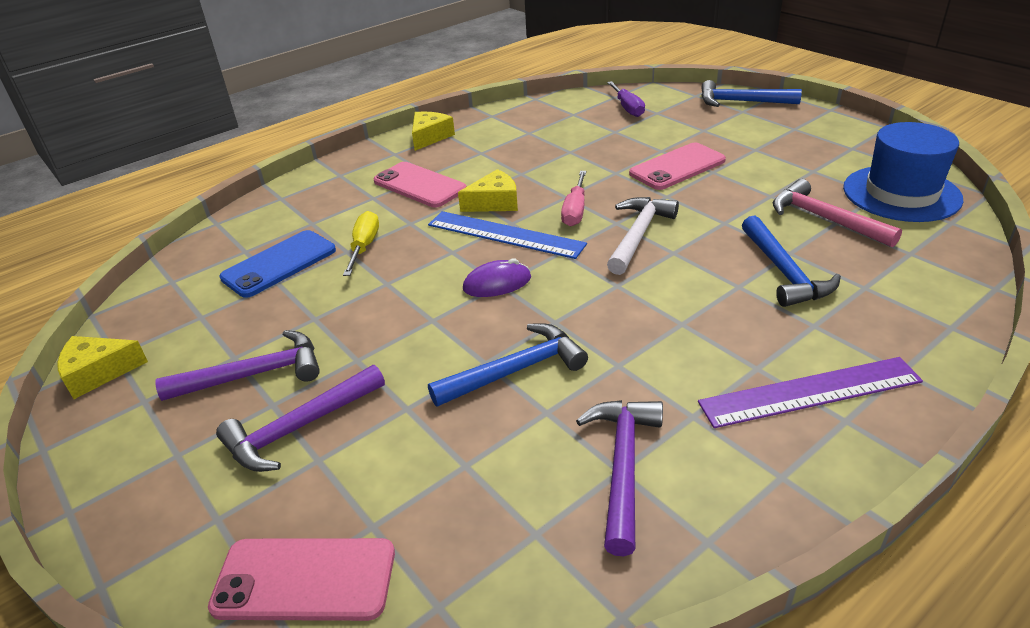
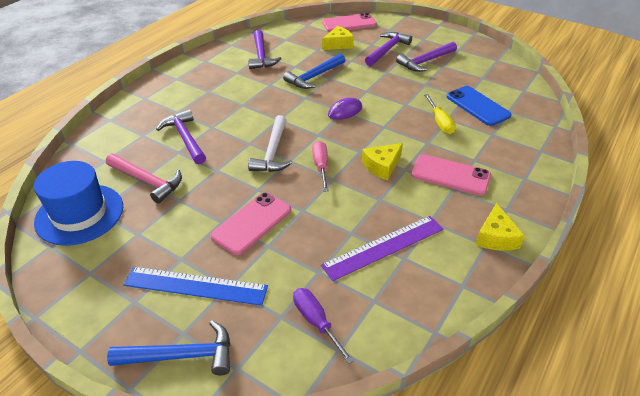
camera: 160 degrees right, 5 degrees up
(98, 373) = (493, 54): yellow cheese -> yellow cheese (338, 44)
(279, 264) = (477, 106): blue phone -> blue phone turned 60 degrees counterclockwise
(505, 234) = (358, 141): blue ruler -> blue ruler (195, 286)
(784, 272) = (185, 138): blue hammer -> purple hammer
(810, 392) = (188, 85): purple ruler -> purple ruler (384, 247)

